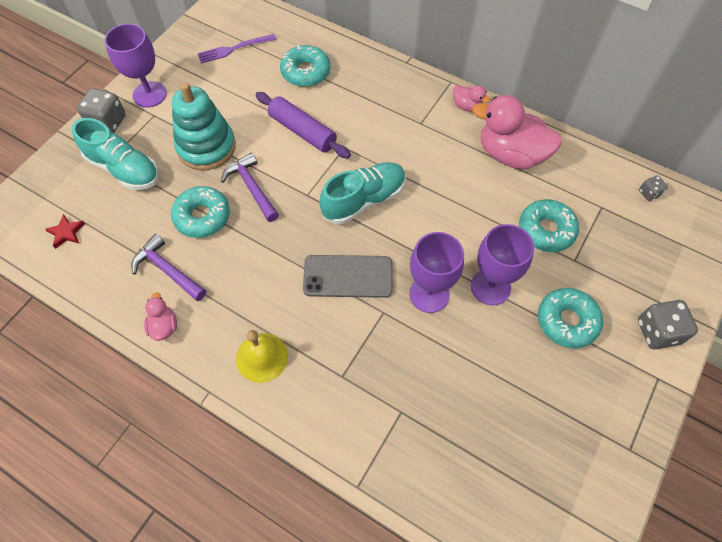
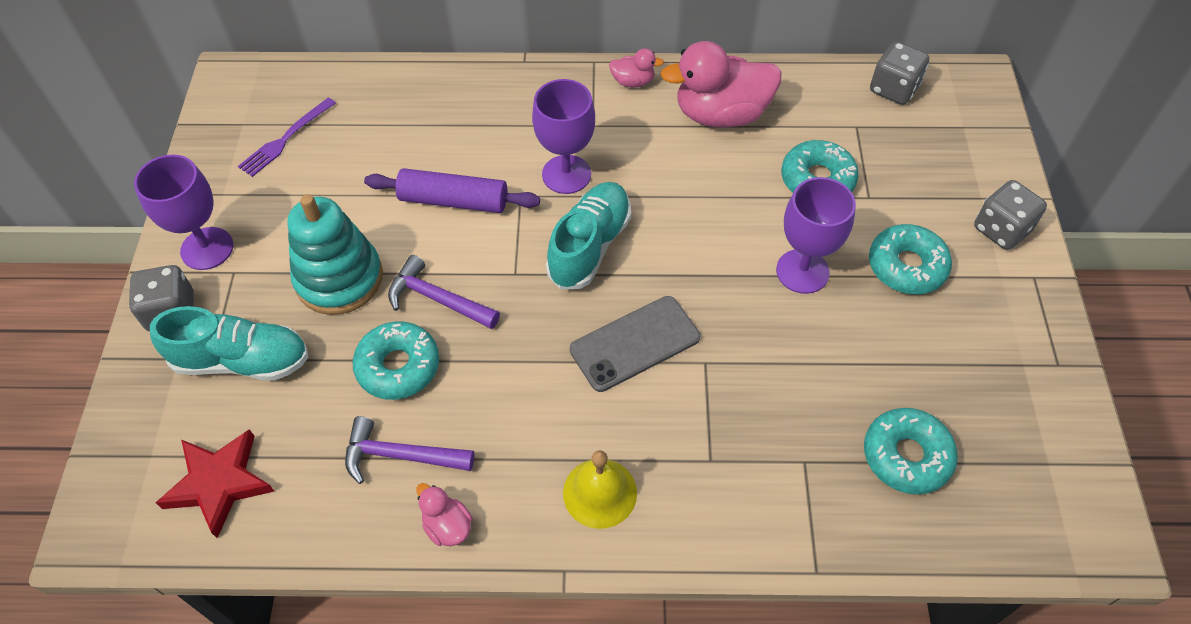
camera: 30 degrees left, 5 degrees down
(66, 232) = (219, 483): red star -> red star, size x1.88
(305, 72) = (404, 127): turquoise donut -> turquoise donut (906, 456)
(429, 294) = (742, 314): purple goblet -> purple goblet (566, 174)
(649, 193) = (893, 89): grey dice -> grey dice, size x1.87

